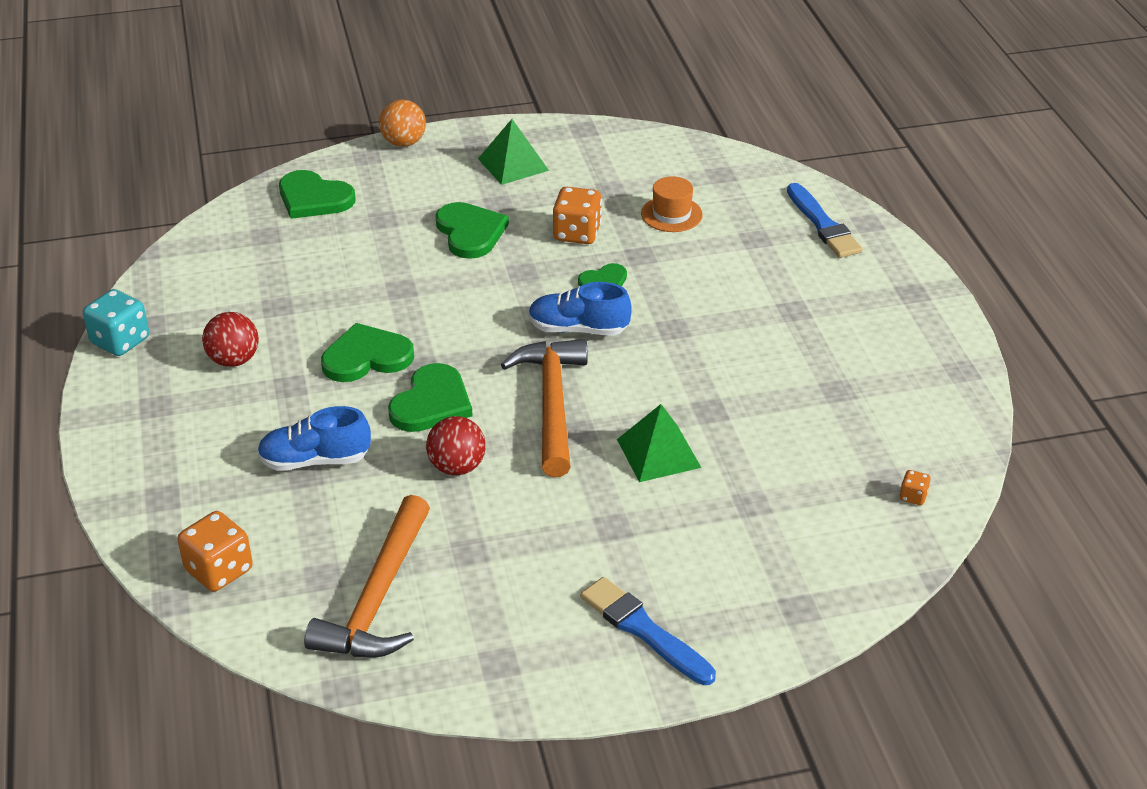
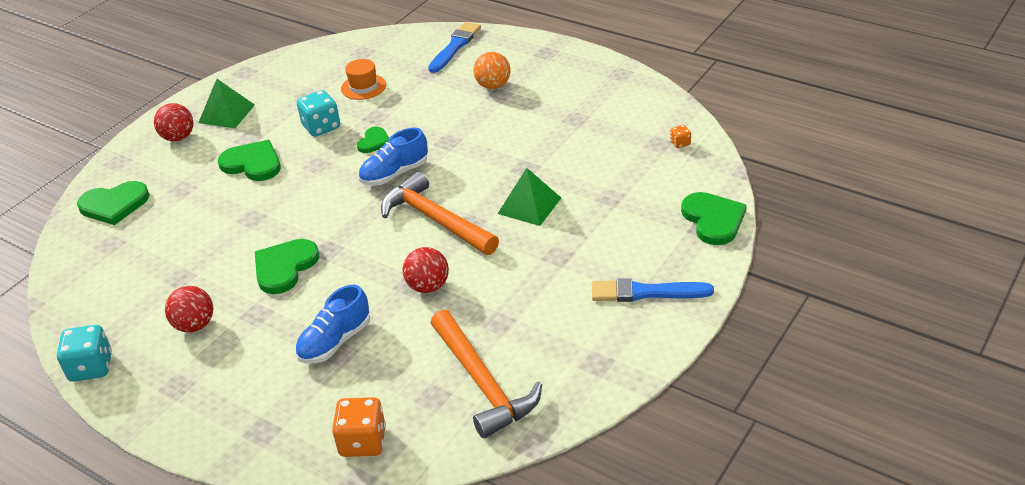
camera: 40 degrees left, 0 degrees up
(404, 143) = (133, 141): orange ball -> orange ball (493, 86)
(431, 403) = (363, 264): green heart -> green heart (713, 220)
(443, 163) = (178, 137): none -> red ball
(577, 233) = (321, 127): orange dice -> turquoise dice
(823, 225) = (455, 46): blue brush -> blue brush turned 90 degrees counterclockwise

